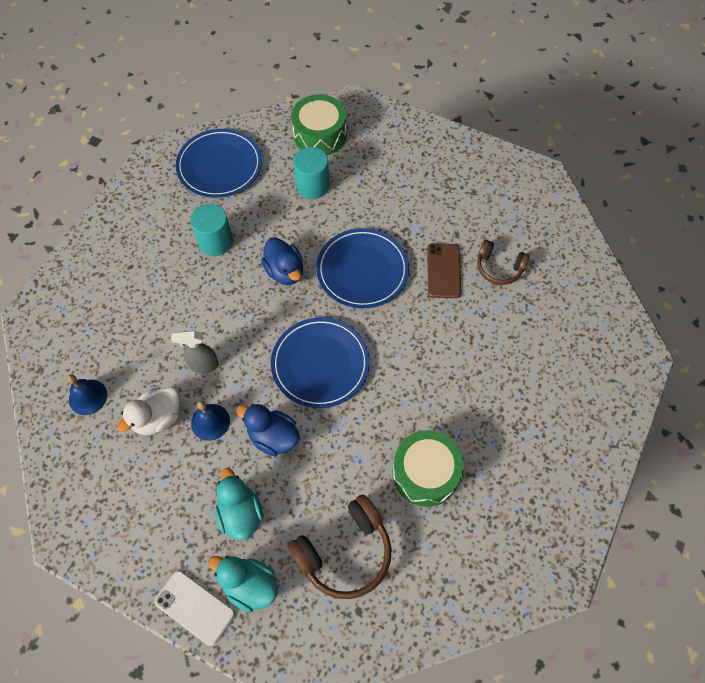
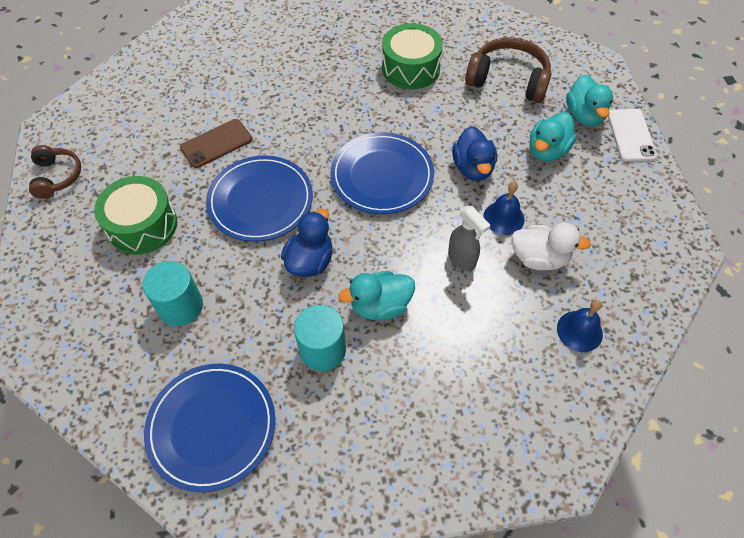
camera: 125 degrees left, 5 degrees down
(215, 291) = (380, 305): none -> turquoise duck
(319, 135) = (95, 348): green drum -> green drum (142, 225)
(499, 268) = (185, 110): brown headphones -> brown headphones (57, 176)

